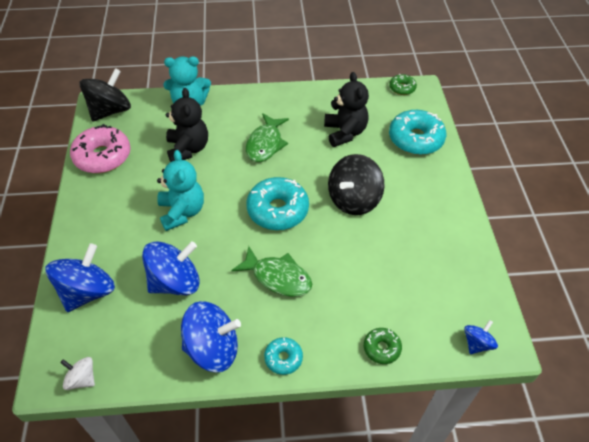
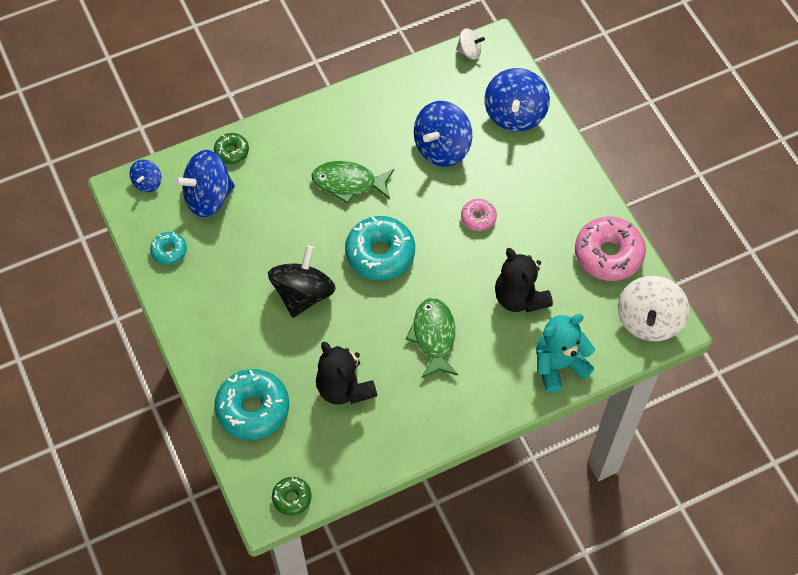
camera: 160 degrees right, 10 degrees up
(110, 111) = (649, 320): black spinning top -> white spinning top
(182, 212) = (478, 218): turquoise teddy bear -> pink donut
(212, 348) = (377, 105): blue spinning top -> blue spinning top (208, 197)
(283, 358) = (314, 117): turquoise donut -> turquoise donut (169, 251)

